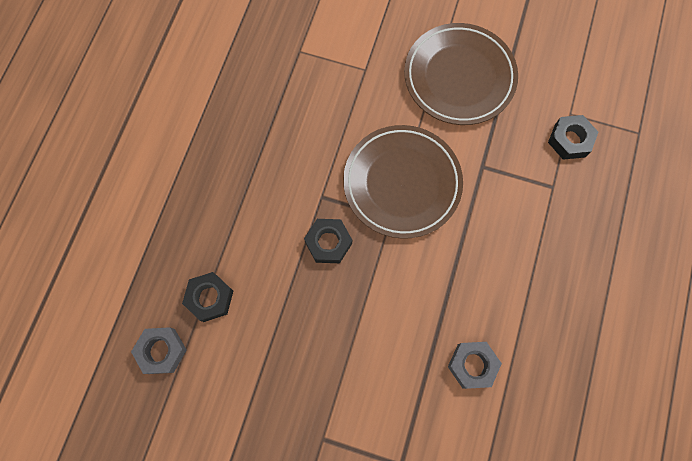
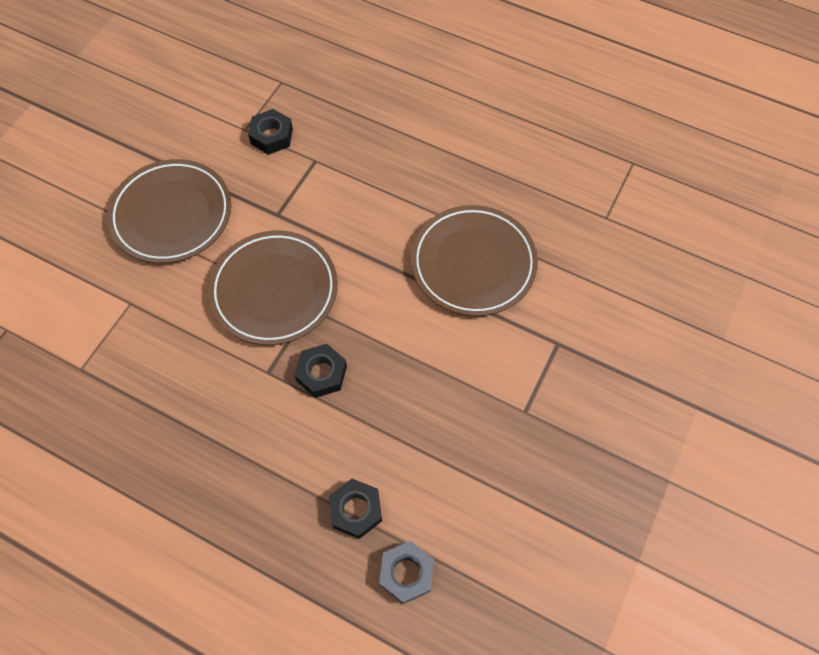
camera: 80 degrees left, 10 degrees down
(472, 365) = (473, 264): grey nut -> brown plate

